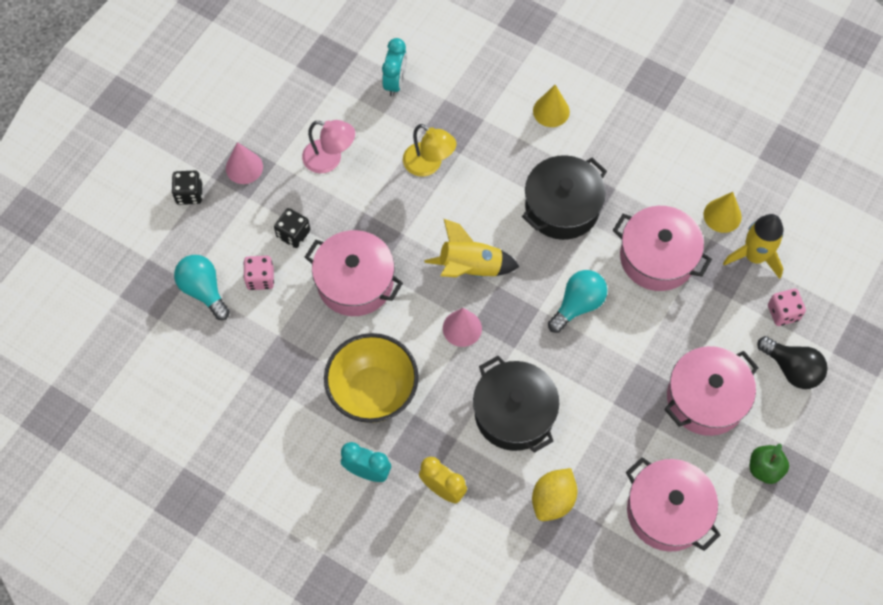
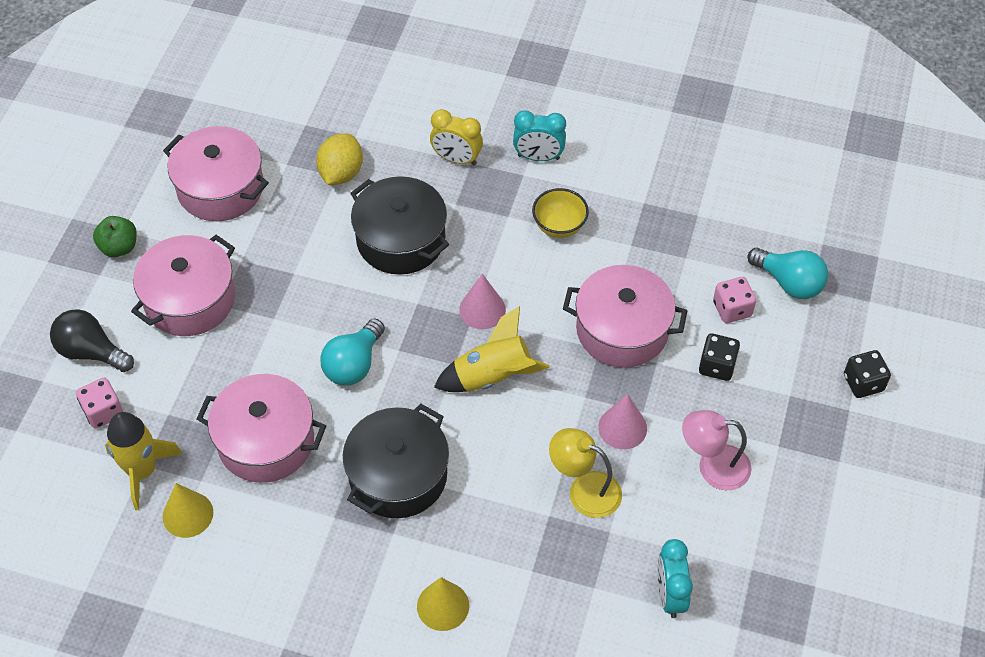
camera: 165 degrees right, 10 degrees down
(244, 167) = (814, 430): pink cone -> pink cone (622, 427)
(373, 392) = (559, 226): yellow bowl -> yellow bowl, size x0.54

